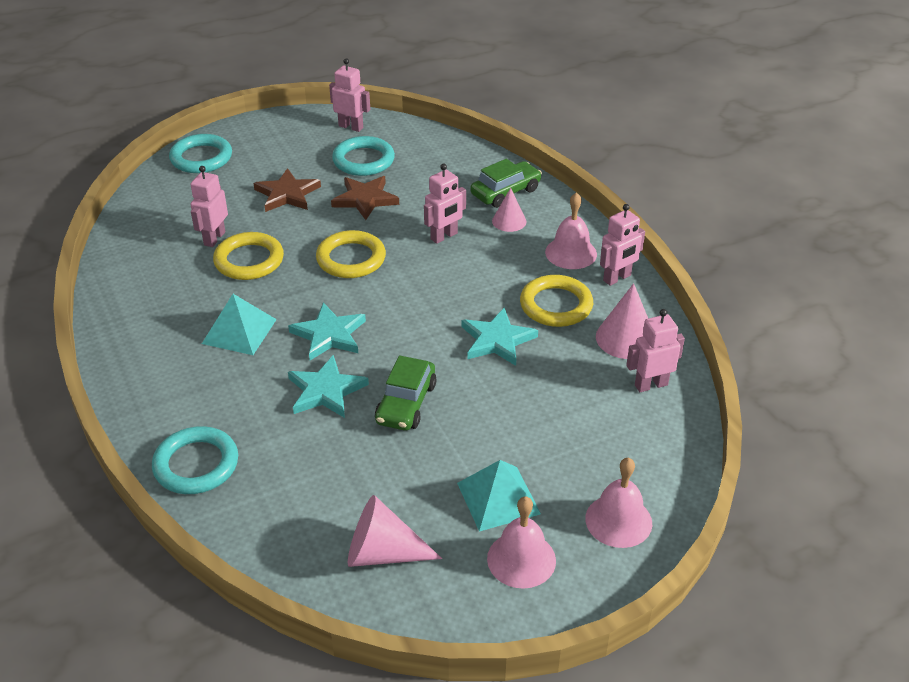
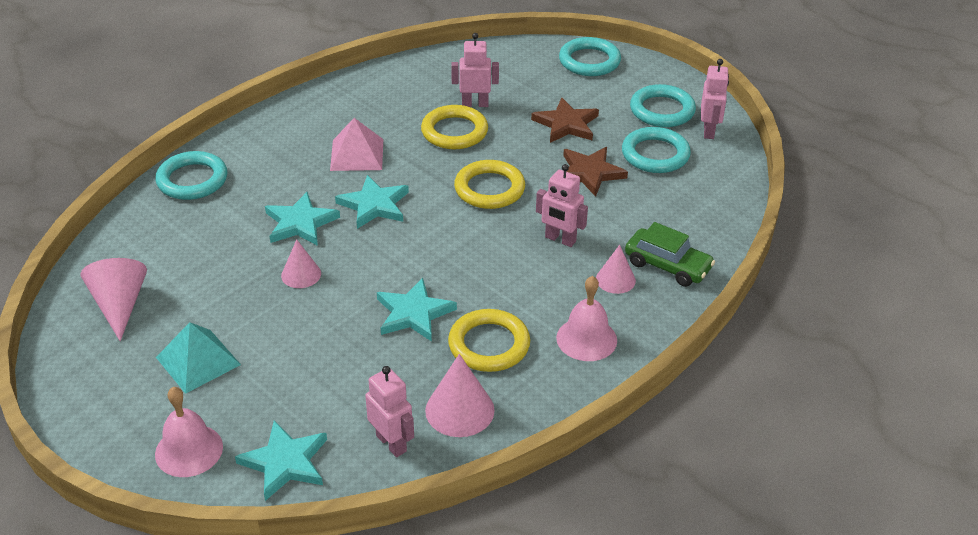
camera: 70 degrees right, 0 degrees up
(239, 331) = (357, 154): turquoise pyramid -> pink pyramid
(305, 141) = (662, 110): none -> turquoise ring
(406, 403) = (301, 274): green car -> pink cone
(521, 559) = (128, 391): pink bell -> none
(617, 278) = (561, 385): pink robot -> none
(653, 455) = (285, 462): none -> turquoise star

